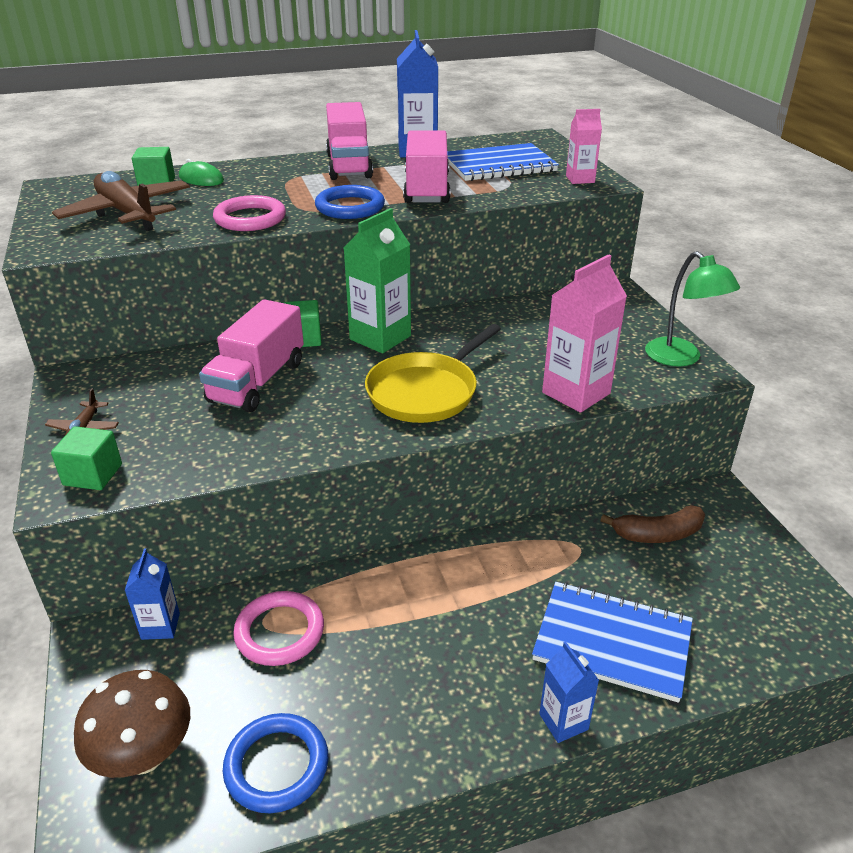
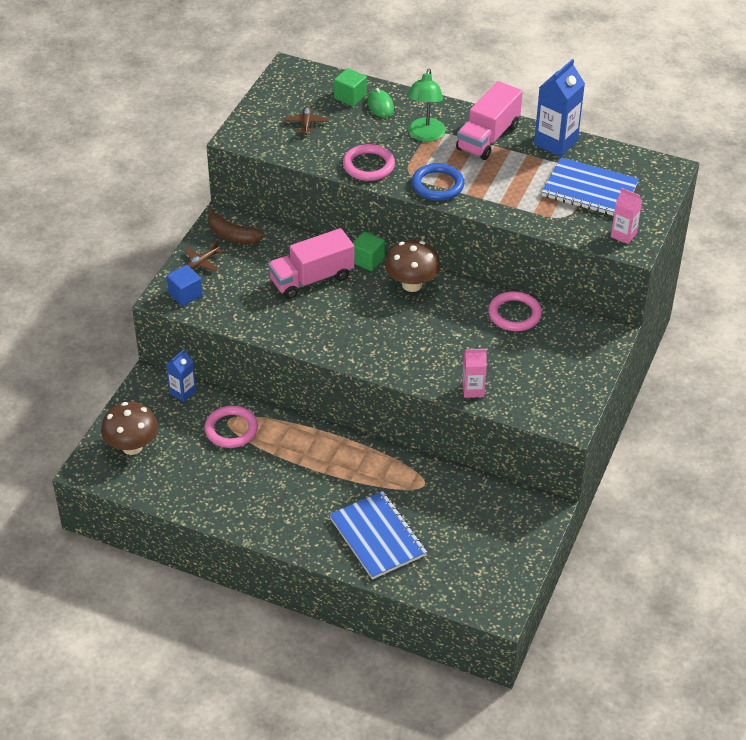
camera: 40 degrees right, 10 degrees up
(93, 475) = (185, 294): green cube -> blue cube
(127, 214) = (306, 123): brown plane -> brown plane, size x0.45
(277, 766) = (178, 485): blue ring -> none
(380, 338) = (412, 284): green carton -> brown mushroom
(426, 392) = (392, 339): yellow pan -> none
(427, 189) = (506, 192): pink truck -> none
(515, 315) = (514, 314): none -> pink ring
(563, 722) = (312, 551): blue carton -> none
(576, 393) = (473, 390): pink carton -> pink carton, size x0.58
(657, 534) = (476, 505): brown banana -> brown banana (232, 235)
(681, 358) = (570, 405): green lamp -> green lamp (425, 135)

